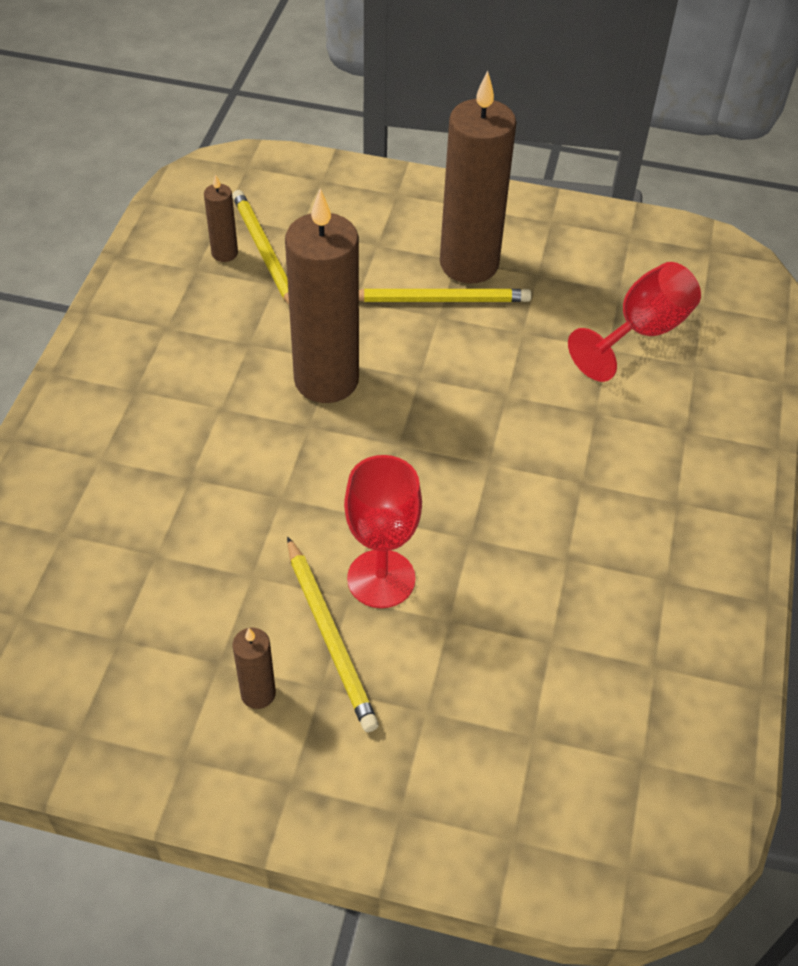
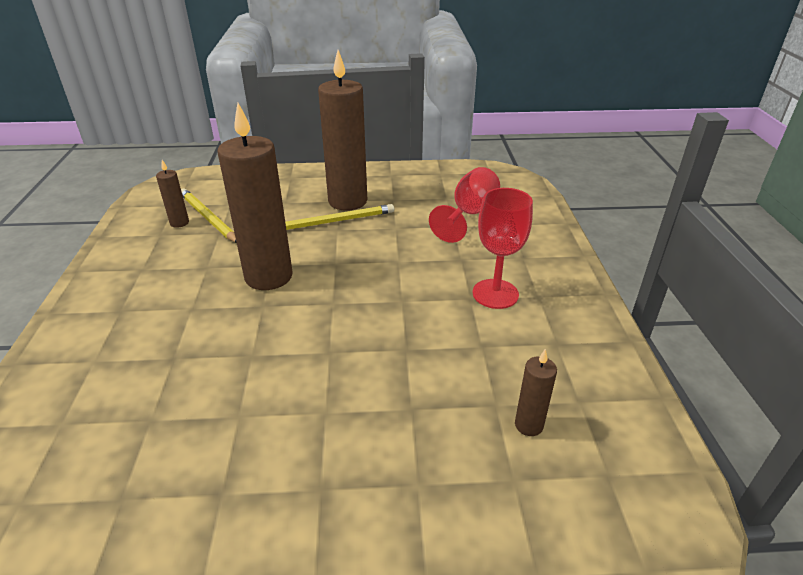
camera: 15 degrees left, 15 degrees down
(258, 693) = (263, 511): brown candle -> brown candle (528, 425)
(330, 636) = (317, 446): yellow pencil -> none
(381, 579) = (347, 392): red goblet -> red goblet (495, 294)

